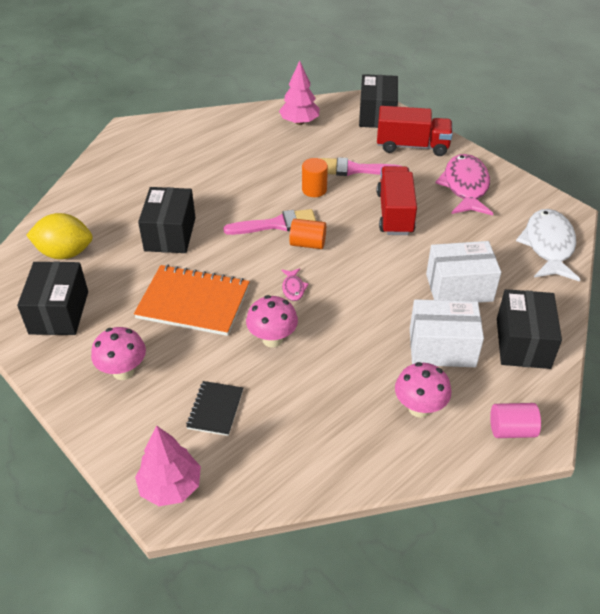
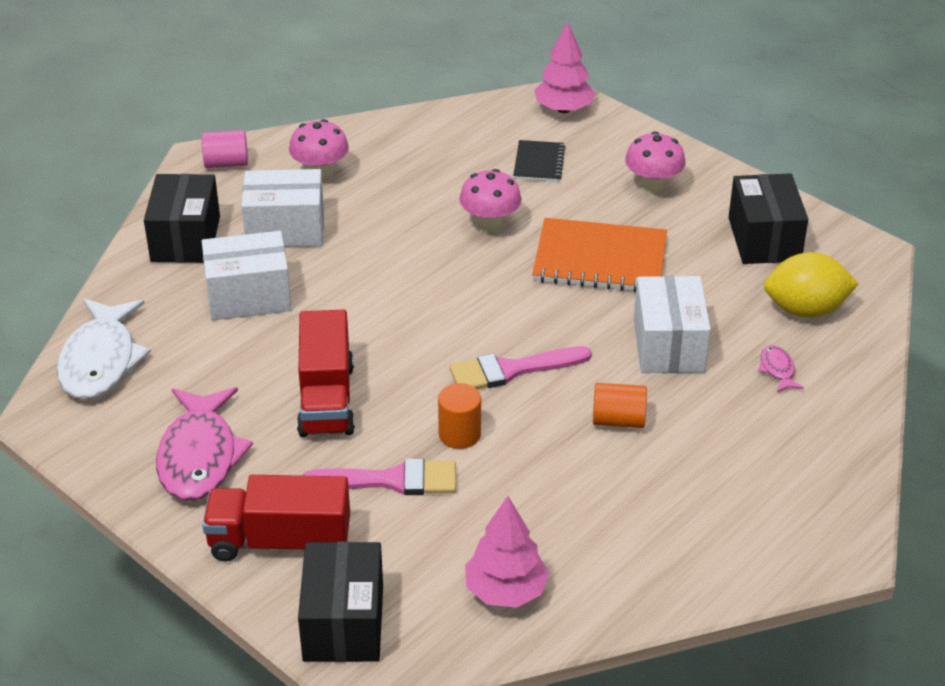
camera: 175 degrees right, 5 degrees down
(170, 234) = (668, 345): black box -> white box
(293, 288) = (473, 283): pink fish -> pink fish (777, 370)
(307, 244) = (460, 343): orange cylinder -> orange cylinder (618, 420)

